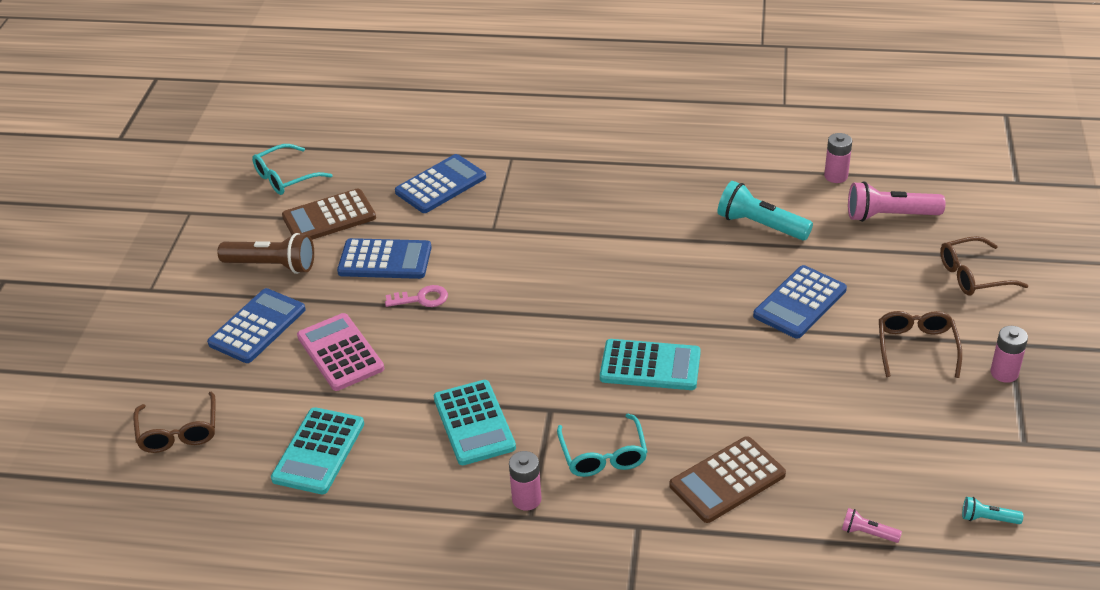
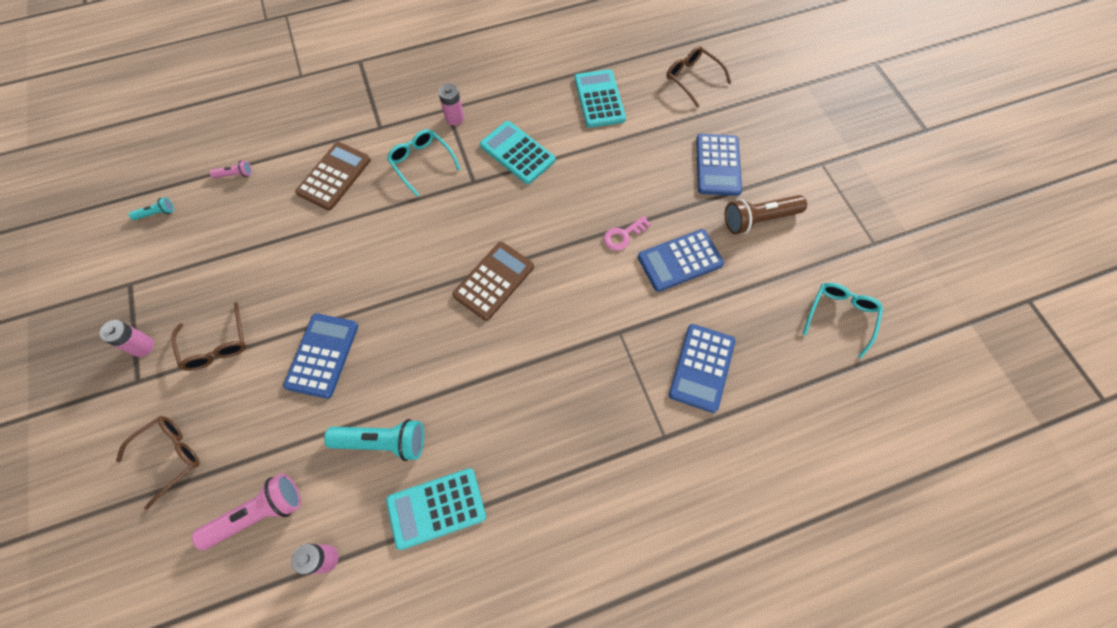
camera: 150 degrees right, 25 degrees up
(329, 217) = (762, 286): brown calculator -> brown calculator (494, 281)
(340, 353) = (643, 168): pink calculator -> none
(650, 366) = (420, 244): turquoise calculator -> turquoise calculator (436, 508)

